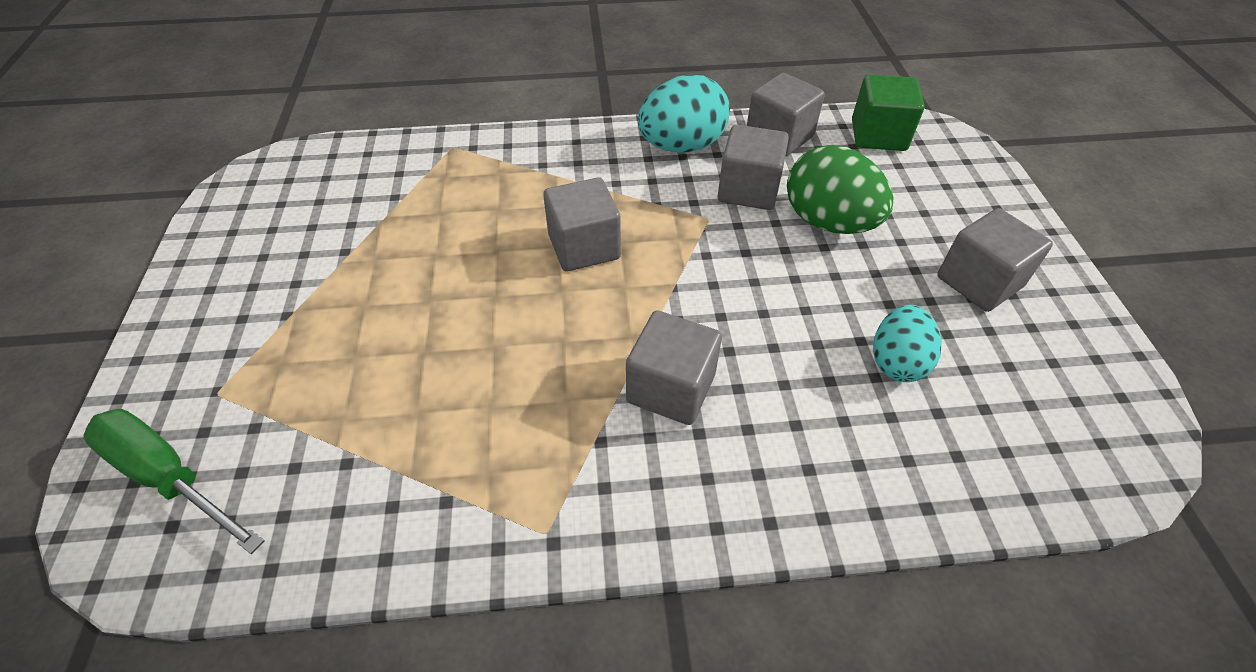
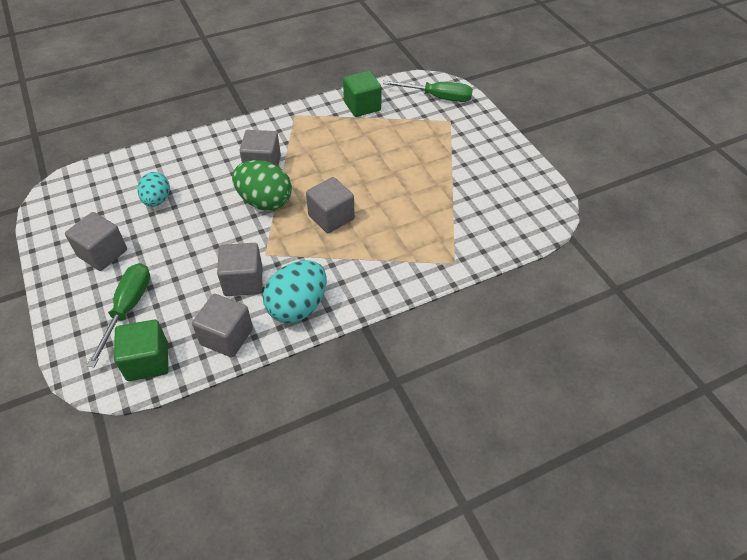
camera: 160 degrees right, 0 degrees up
(364, 507) = (362, 106): none -> green cube
(828, 222) = (189, 270): green egg -> green egg (265, 201)
(915, 194) = (128, 309): none -> green screwdriver

